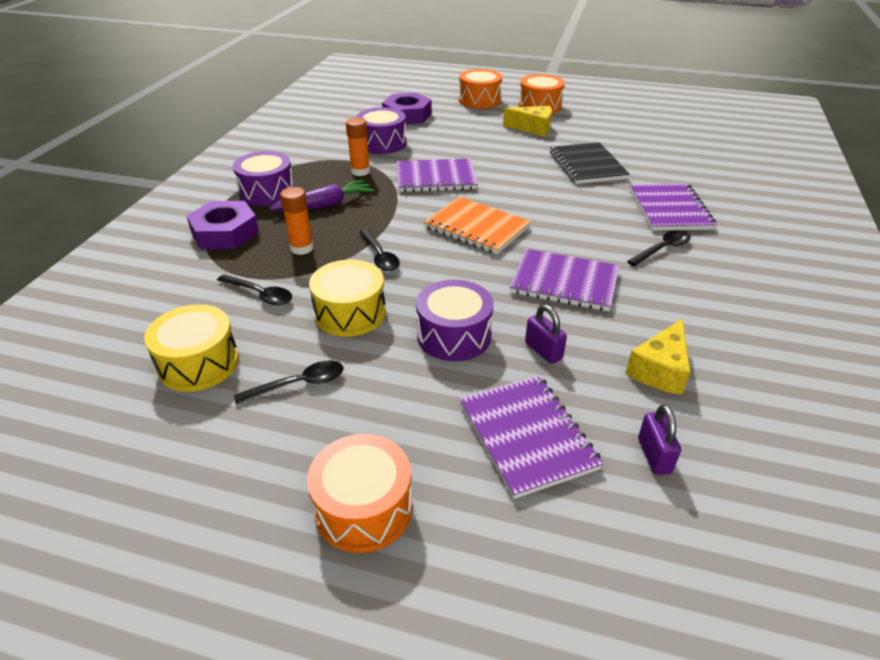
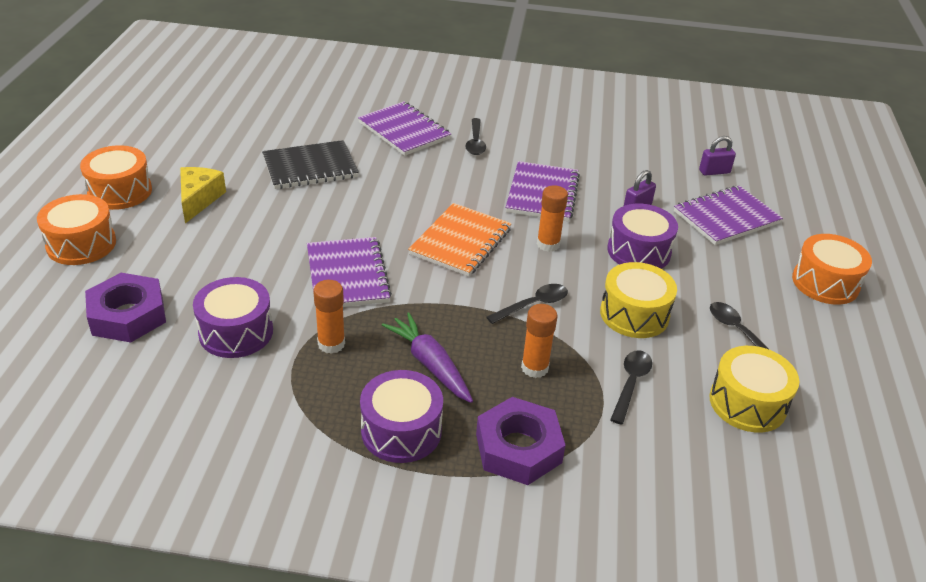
camera: 100 degrees left, 0 degrees up
(470, 275) = (548, 244): none -> orange glue stick
(660, 369) = (634, 161): yellow cheese -> none
(662, 249) = (475, 142): black spoon -> black spoon turned 135 degrees counterclockwise
(669, 209) = (404, 131): purple notebook -> purple notebook turned 60 degrees clockwise

